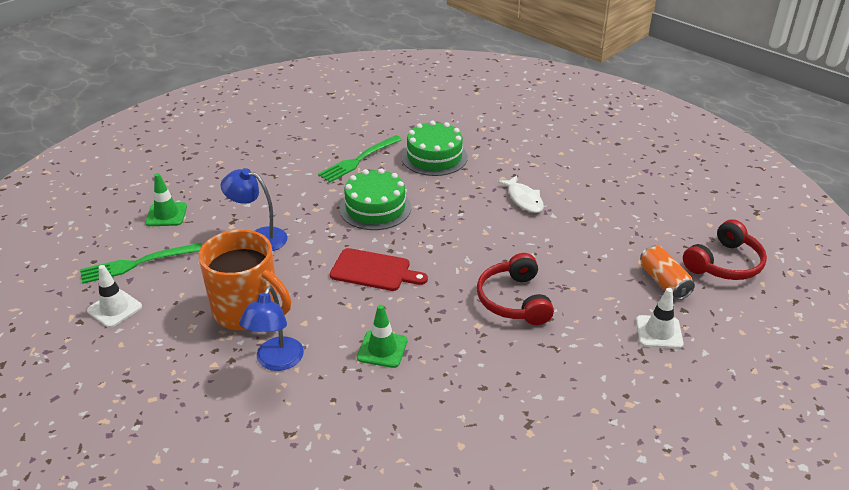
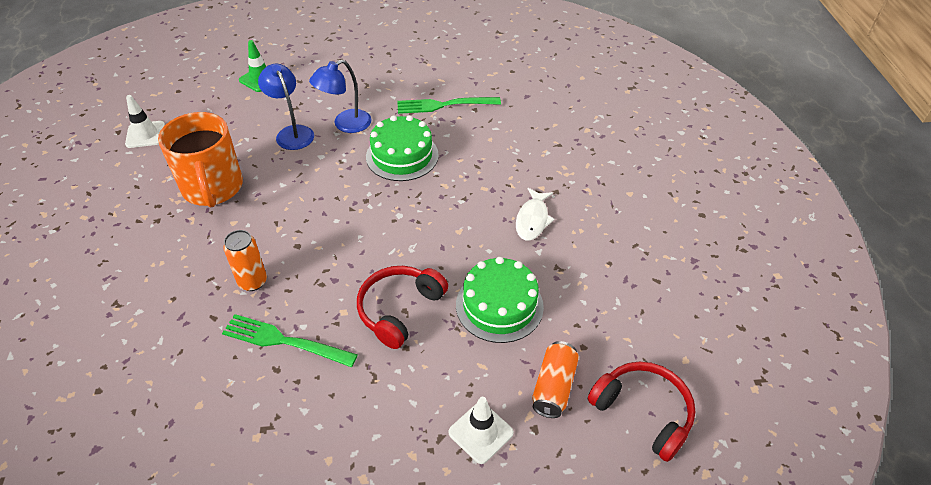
camera: 40 degrees right, 10 degrees up
(137, 263) = (198, 108): green fork -> green fork (284, 341)
(276, 362) = (179, 241): blue lamp -> blue lamp (345, 124)
(374, 271) = (331, 210): red cutting board -> none
(382, 349) = (252, 282): green traffic cone -> orange can
(434, 157) = (508, 135): green cake -> green cake (499, 305)
(724, 263) = (643, 412): red headphones -> red headphones turned 135 degrees counterclockwise

